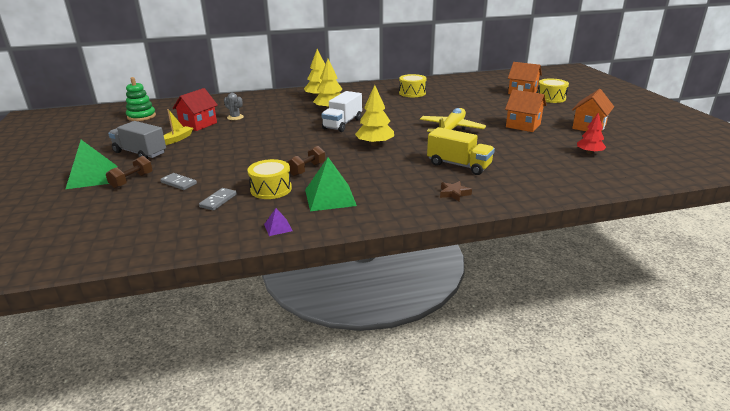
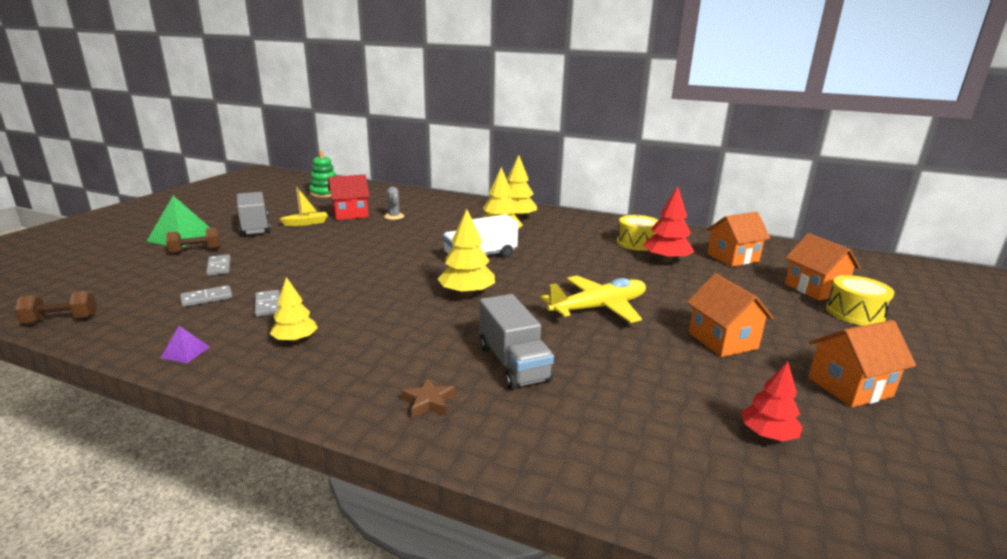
camera: 35 degrees right, 5 degrees down
(271, 189) = (268, 305): yellow drum -> grey domino
(307, 169) = (341, 296): brown dumbbell -> brown dumbbell (61, 320)
(330, 197) = (295, 340): green pyramid -> yellow tree
(441, 97) = (666, 260): none -> red tree
(459, 165) = (513, 363): yellow truck -> grey truck
(468, 88) = (732, 258): none -> orange house

